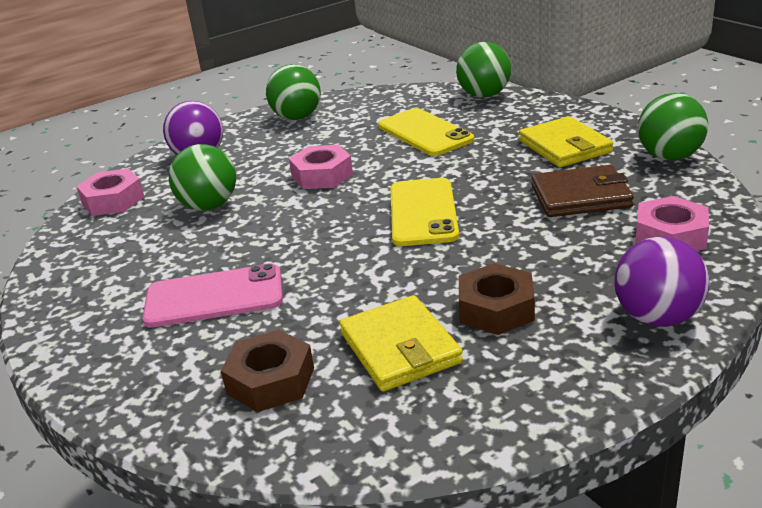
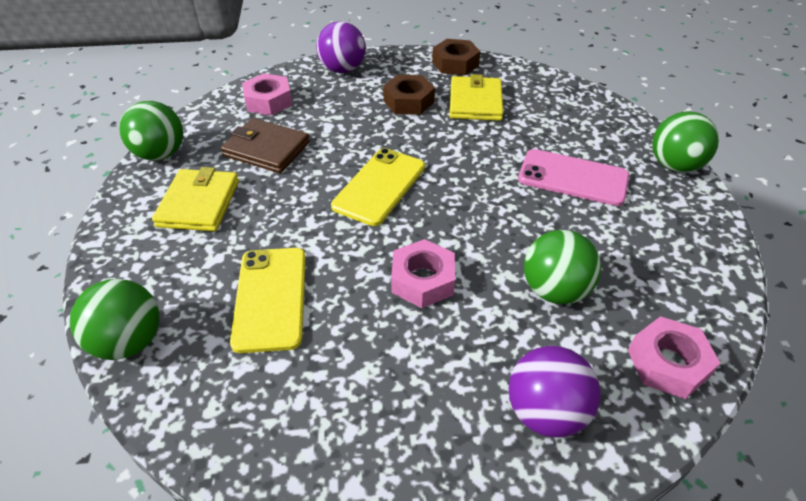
camera: 155 degrees left, 15 degrees up
(270, 381) = (553, 111): brown nut -> brown nut (455, 63)
(297, 117) = (371, 448): green ball -> green ball (674, 165)

